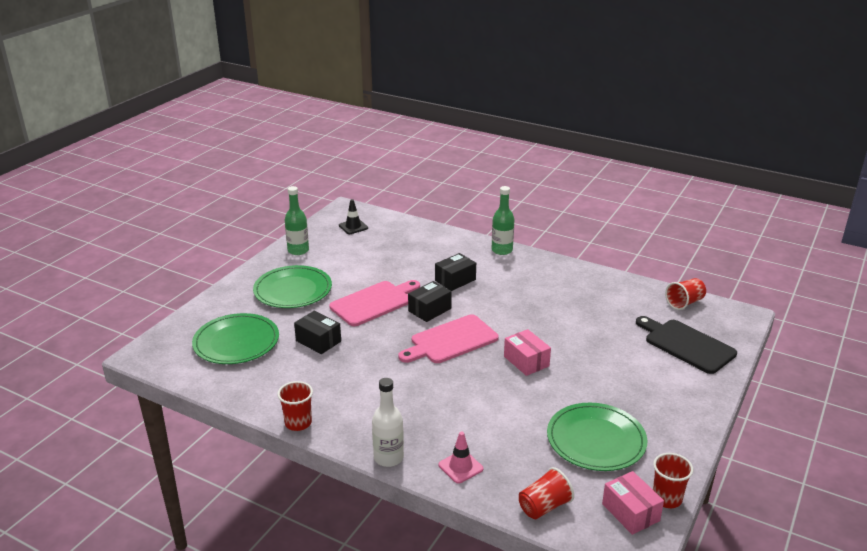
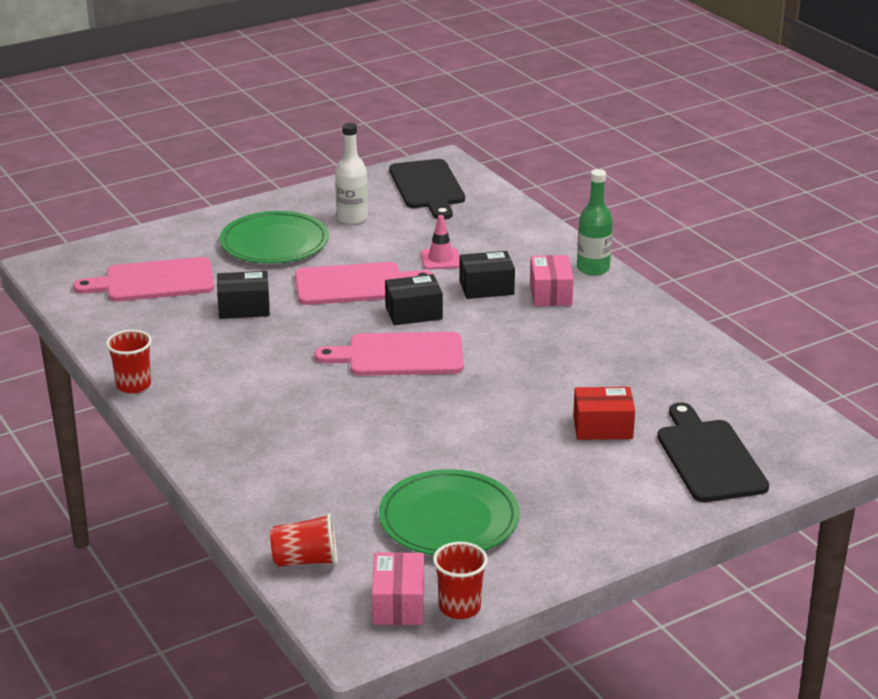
camera: 30 degrees right, 0 degrees up
(236, 342) = (153, 281): green plate -> pink cutting board
(298, 250) = (329, 198): green bottle -> none
(318, 341) = (244, 308): black box -> black box turned 75 degrees counterclockwise
(353, 227) = (428, 187): black traffic cone -> black cutting board
(388, 458) = (191, 452): white bottle -> white bottle (352, 218)
(460, 467) = (258, 489): pink traffic cone -> pink traffic cone (440, 259)
(526, 361) = (466, 407): pink box -> pink box (550, 293)
(613, 346) = (602, 427): none -> red box
(684, 303) = (775, 408): red cup -> none

